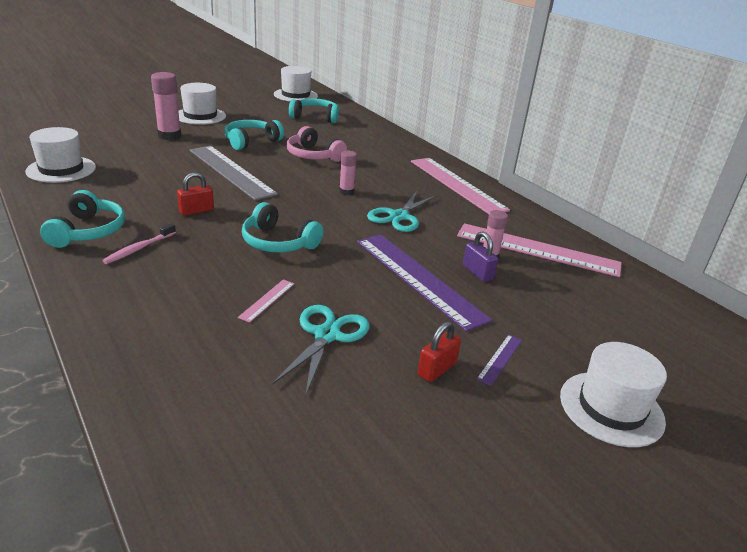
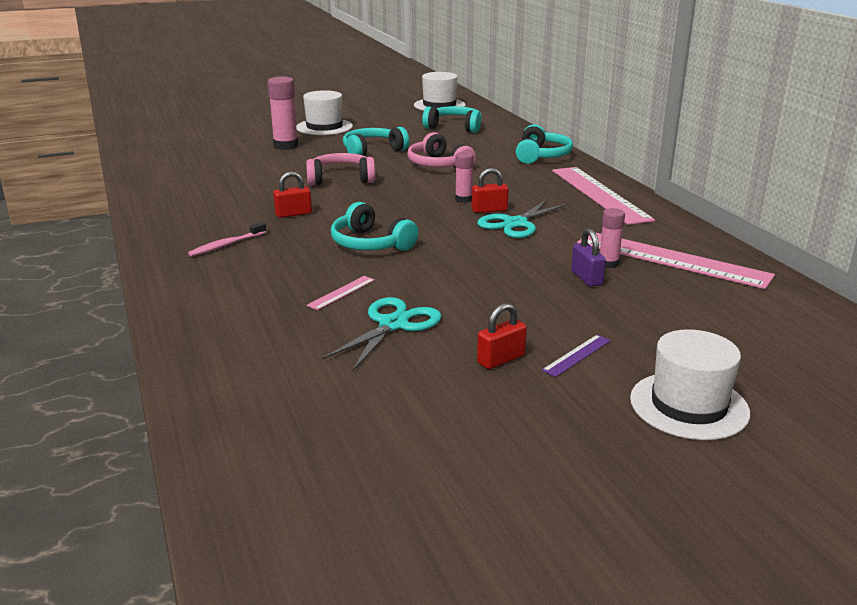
camera: 15 degrees right, 5 degrees down
(61, 169) = (168, 176): white hat -> none
(88, 231) = (181, 229): turquoise headphones -> turquoise headphones (541, 156)
(231, 171) = (341, 179): grey ruler -> pink headphones
(372, 202) = (489, 210): none -> red padlock
(418, 278) = (514, 281): purple ruler -> none

